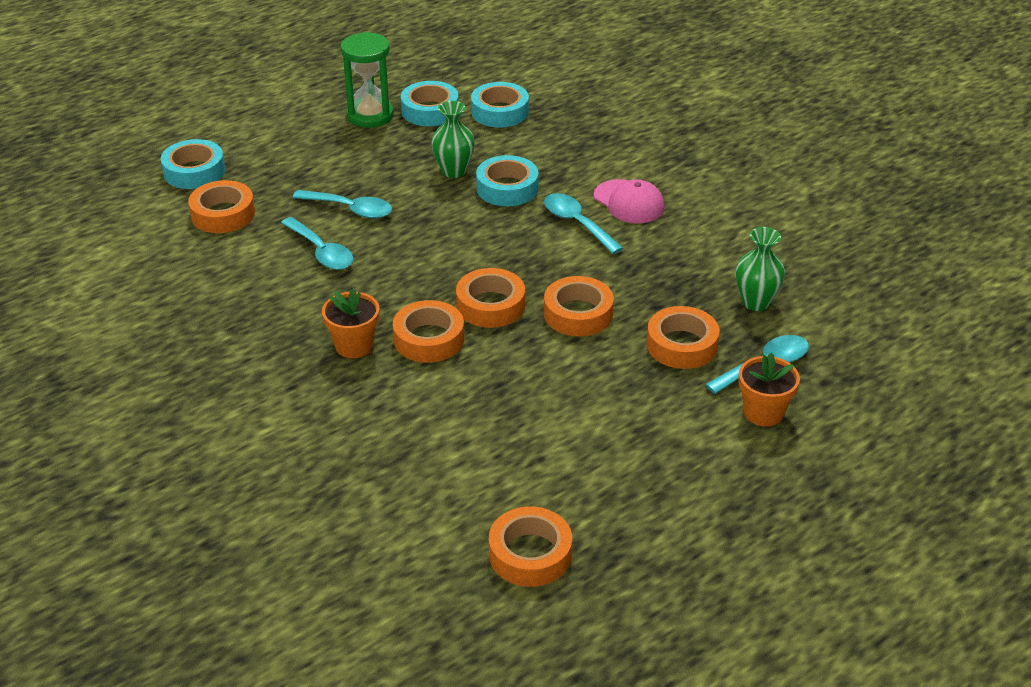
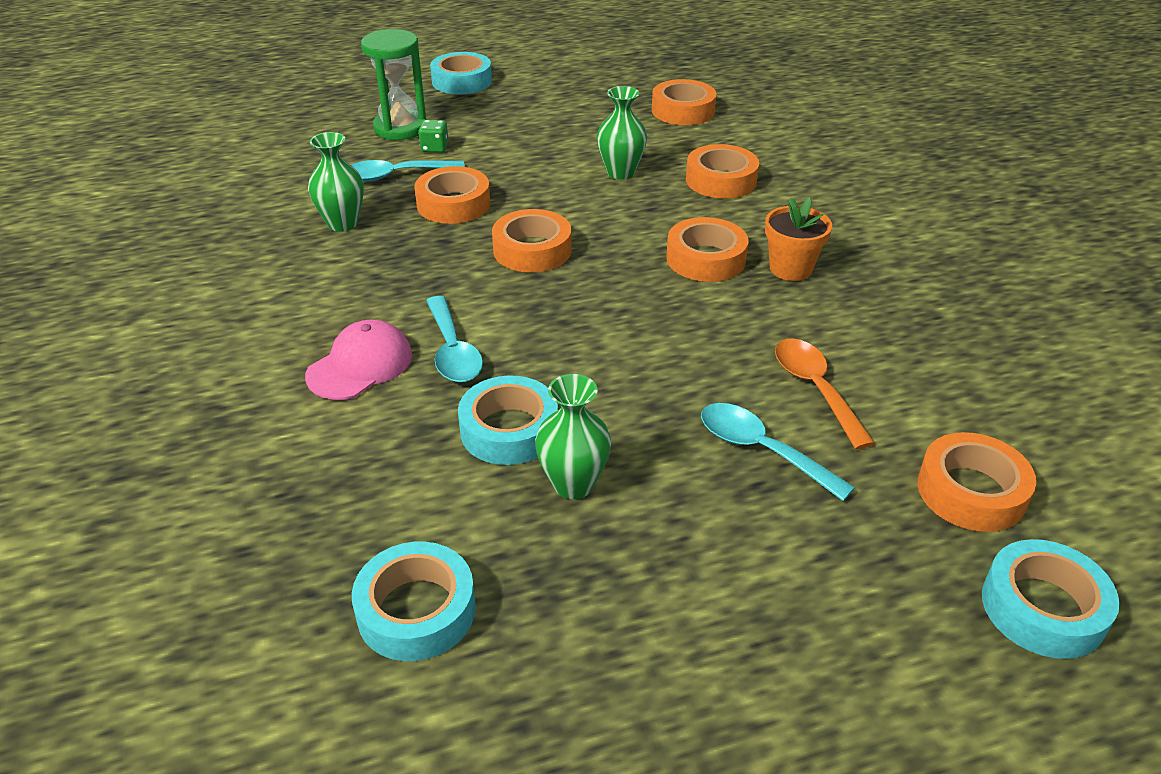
camera: 160 degrees left, 0 degrees up
(321, 252) = (815, 389): turquoise spoon -> orange spoon
(370, 115) = (675, 678): green hourglass -> green hourglass (400, 128)
(430, 110) = (548, 656): turquoise tape -> turquoise tape (462, 81)
(490, 305) = (622, 277): orange tape -> orange tape (721, 180)
(551, 424) = (620, 172): none -> green vase
(629, 202) = (360, 365): pink cap -> pink cap turned 60 degrees clockwise
(763, 412) = (434, 148): orange flower pot -> green dice

